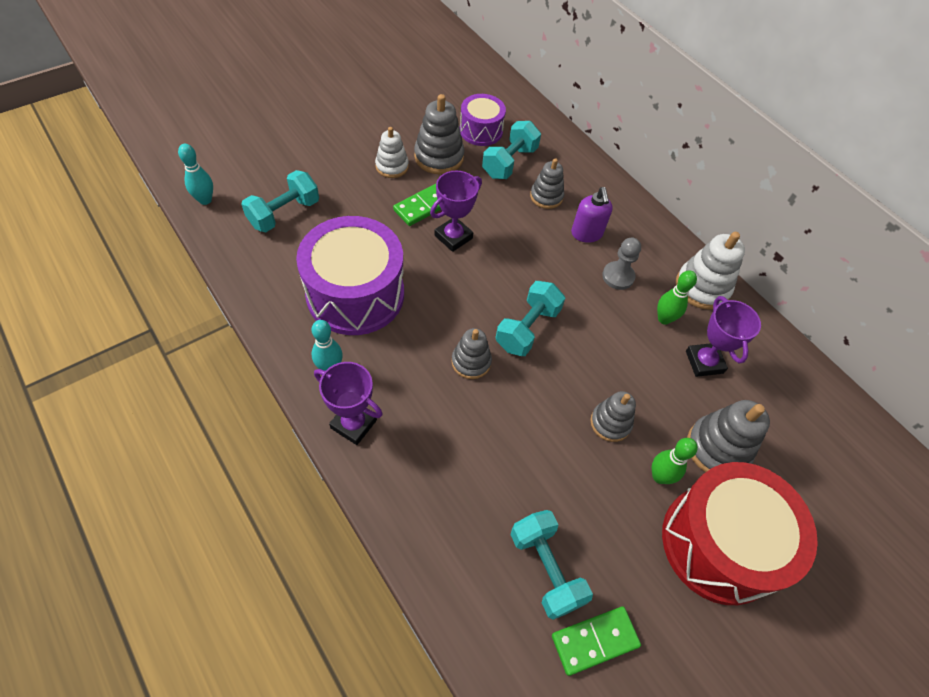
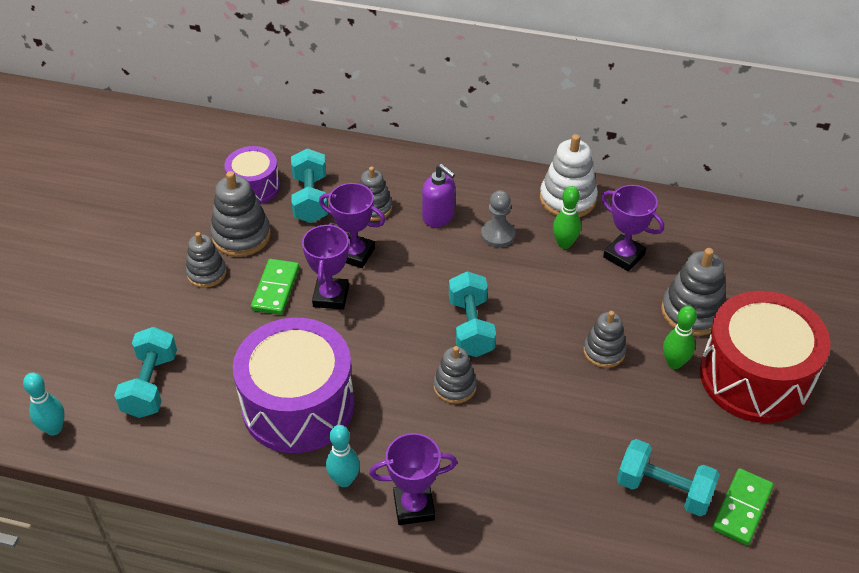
camera: 35 degrees left, 10 degrees down
(392, 166) = (206, 273): white stacking toy -> grey stacking toy
(500, 219) = (355, 254): none -> purple trophy

